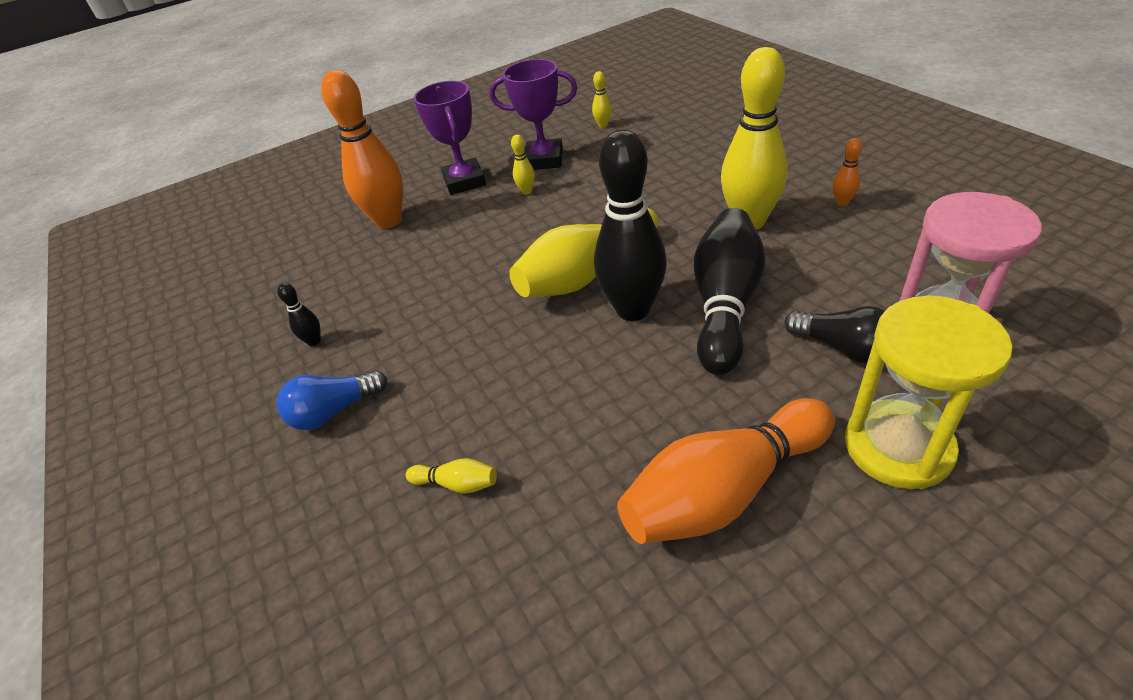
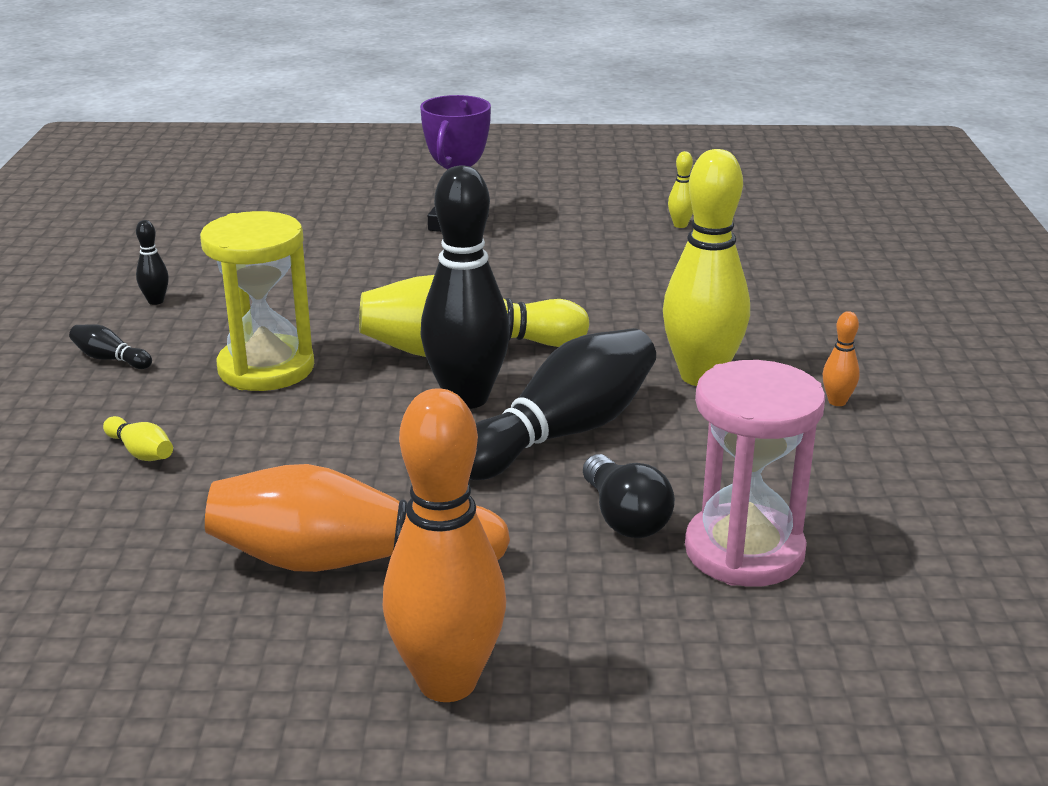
camera: 25 degrees right, 15 degrees down
(334, 411) = (110, 359): blue light bulb -> black bowling pin
(388, 221) = (340, 230): orange bowling pin -> orange bowling pin (447, 682)
(526, 191) = (508, 256): yellow bowling pin -> none
(544, 160) = (567, 234): purple trophy -> none
(897, 447) = (553, 609): yellow hourglass -> yellow hourglass (266, 368)

